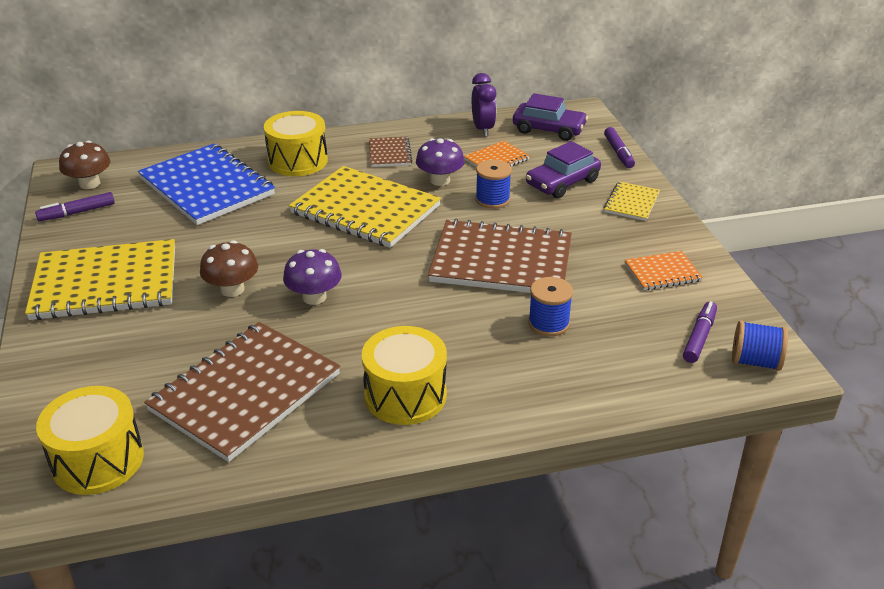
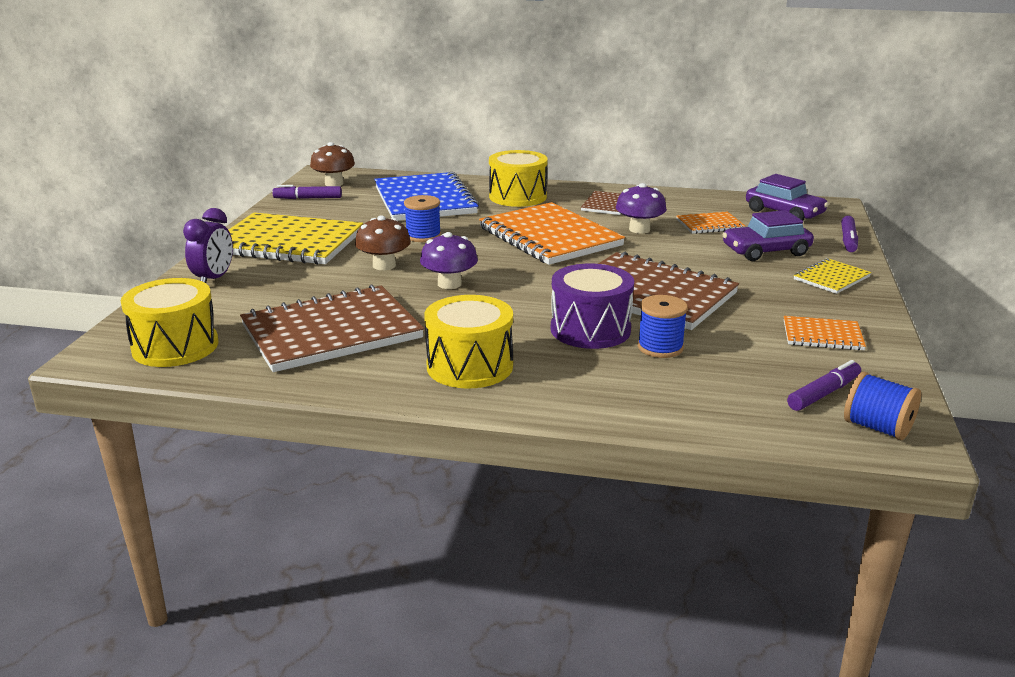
camera: 25 degrees right, 10 degrees down
(365, 210) = (549, 237): yellow notebook -> orange notebook
(478, 319) = (590, 329): none -> purple drum
(483, 129) = (714, 202): purple clock -> purple clock (214, 279)
(492, 199) = (680, 251): blue spool -> blue spool (423, 236)

